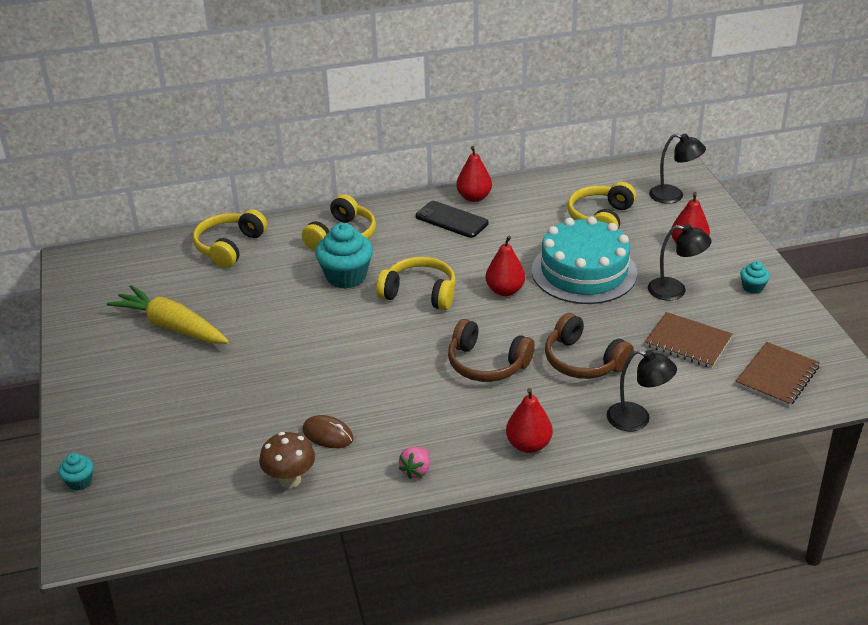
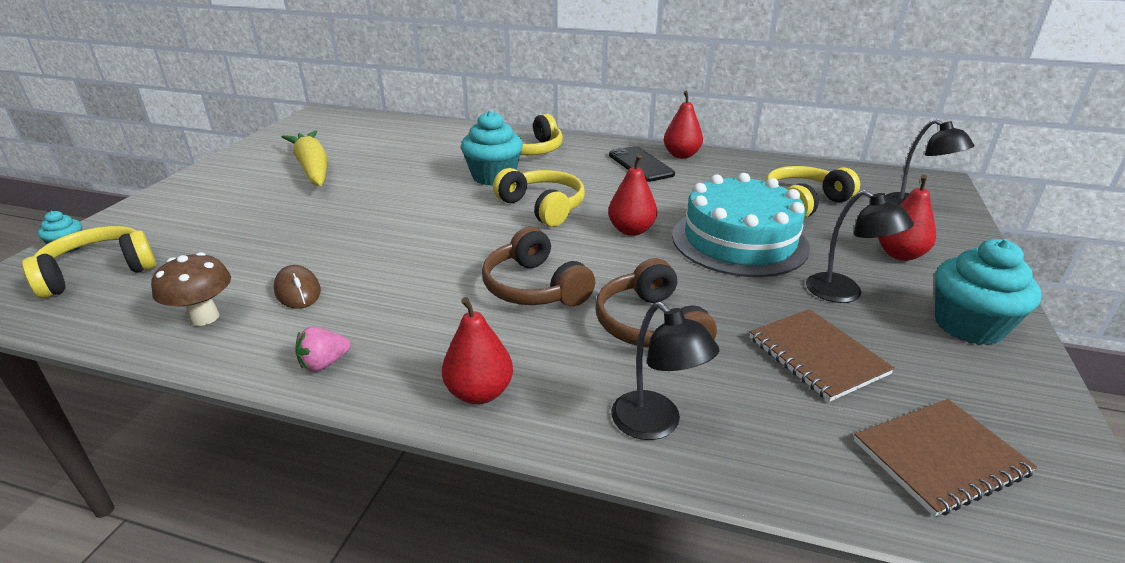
camera: 30 degrees right, 5 degrees down
(229, 247) = (431, 134): yellow headphones -> yellow headphones (99, 272)
(752, 287) = (968, 325): turquoise cupcake -> turquoise cupcake, size x2.03

